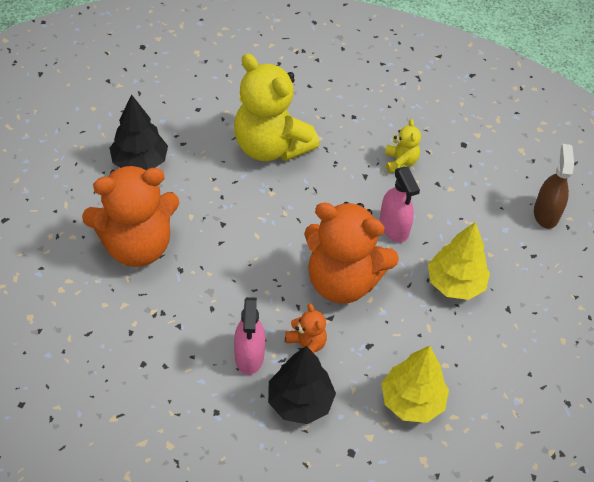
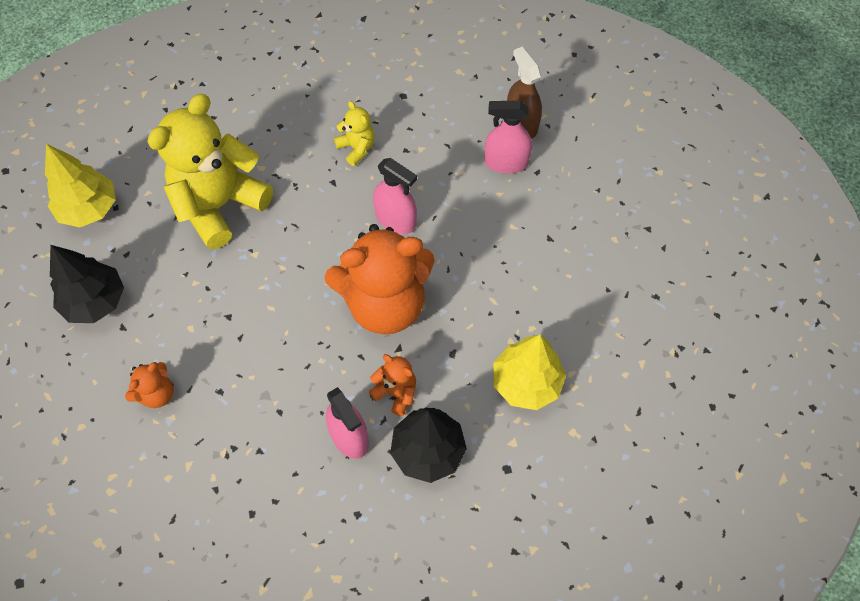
camera: 30 degrees left, 10 degrees up
(137, 245) = (157, 393): orange teddy bear -> orange teddy bear, size x0.44
(271, 146) = (219, 205): yellow teddy bear -> yellow teddy bear turned 120 degrees clockwise
(455, 284) = (488, 242): yellow tree -> yellow tree (89, 209)
(512, 235) = (506, 162): none -> pink spray bottle

